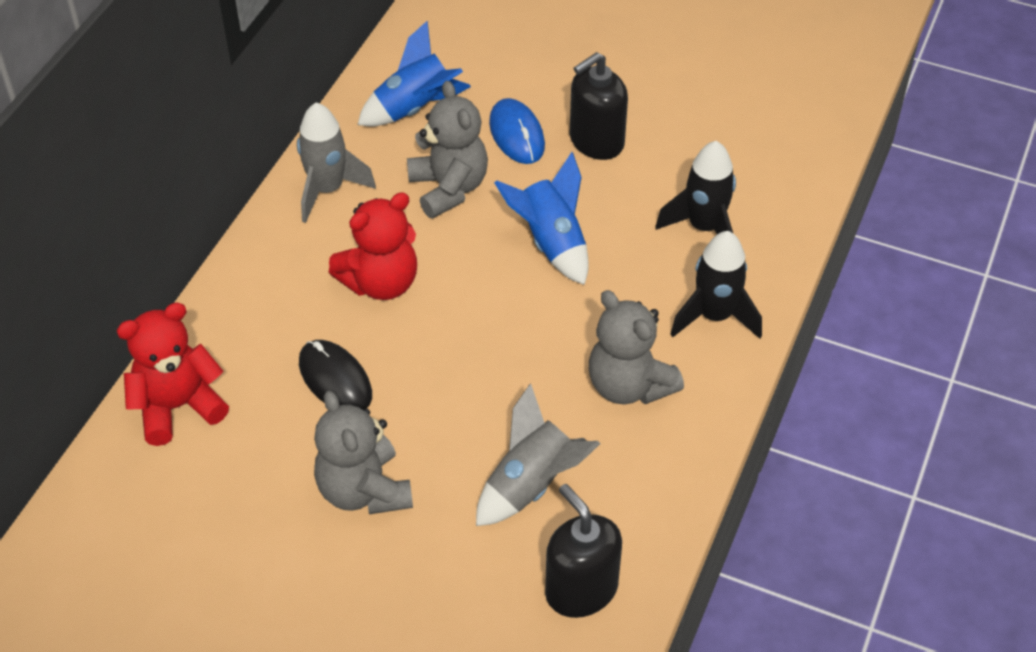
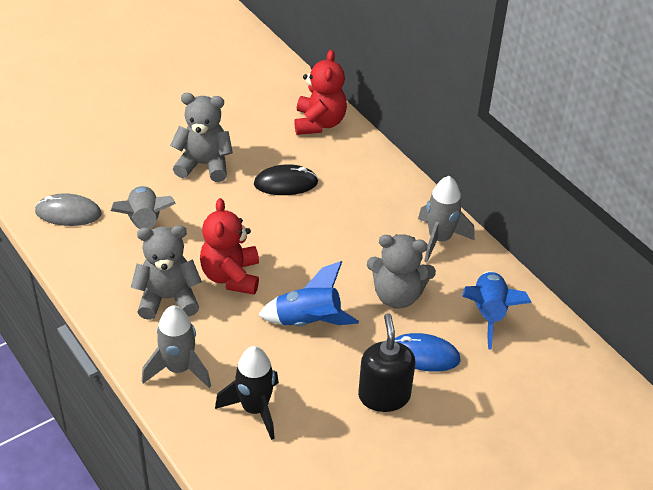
camera: 120 degrees right, 5 degrees down
(381, 283) = (341, 230): red teddy bear -> red teddy bear (231, 276)
(581, 589) = (68, 213): black soap dispenser -> grey mouse
(714, 316) = (179, 369): black rocket -> grey rocket

